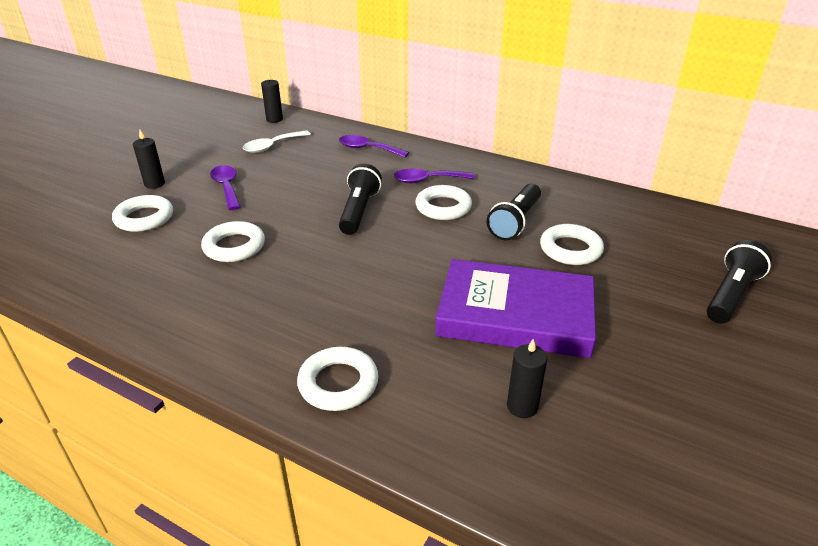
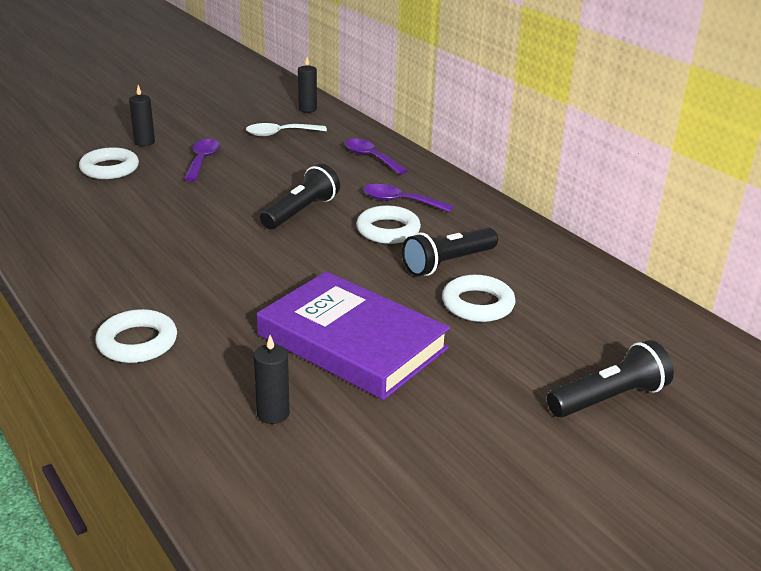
camera: 25 degrees right, 5 degrees down
(234, 246) = (160, 211): white ring -> none

